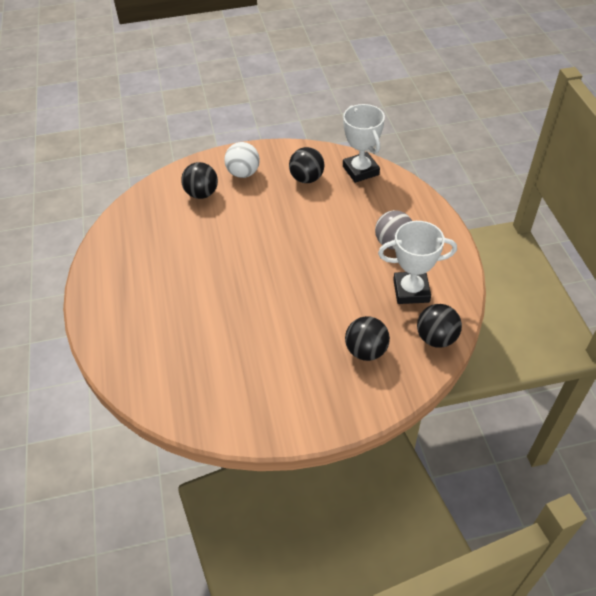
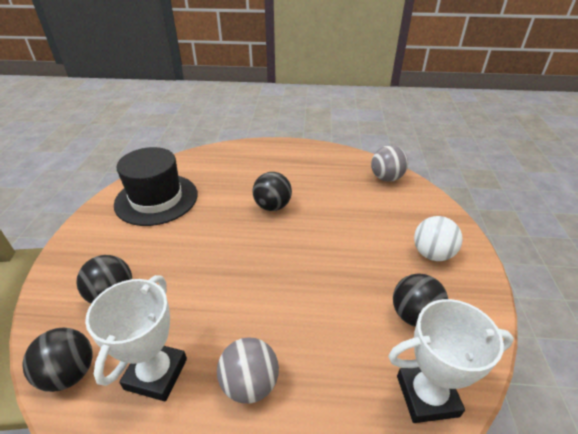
camera: 105 degrees right, 10 degrees down
(143, 207) = (386, 178): none -> grey ball
(202, 194) = (399, 216): black ball -> black ball (272, 206)
(230, 384) = (156, 199): none -> black hat

